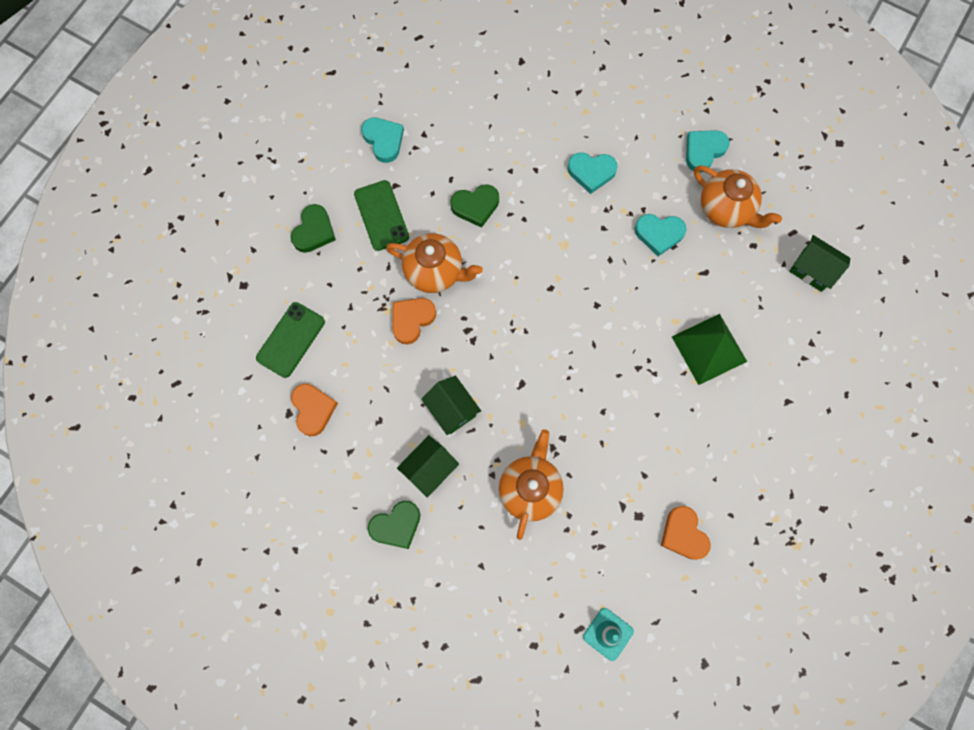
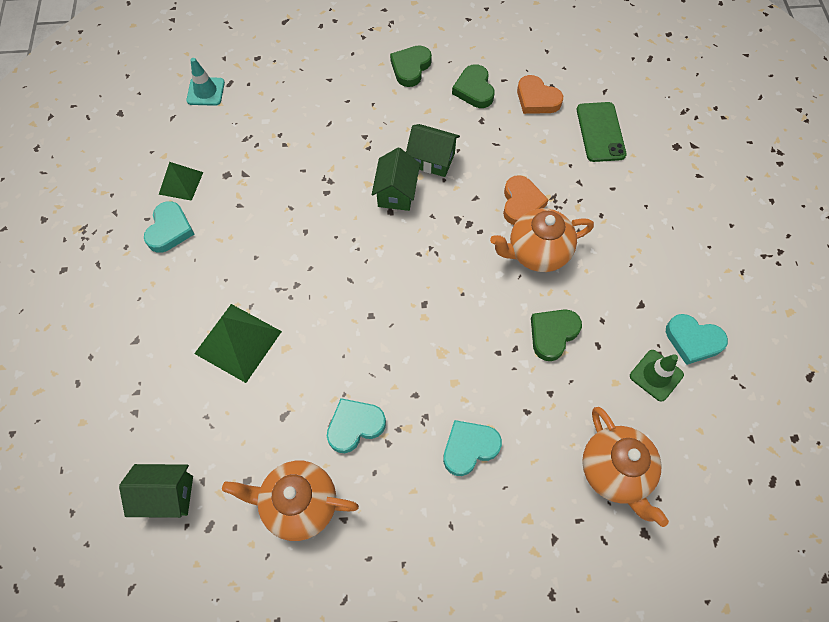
camera: 145 degrees right, 10 degrees down
(314, 231) = (667, 220): green heart -> green heart (474, 90)
(381, 215) = (626, 270): green phone -> none
(429, 469) = (416, 113): green house -> green house (396, 192)
(430, 136) = (656, 375): none -> green traffic cone
(530, 488) = (328, 144): orange teapot -> orange teapot (615, 472)
(683, 534) = (181, 183): orange heart -> green pyramid
(703, 151) = (364, 562): turquoise heart -> turquoise heart (170, 230)

